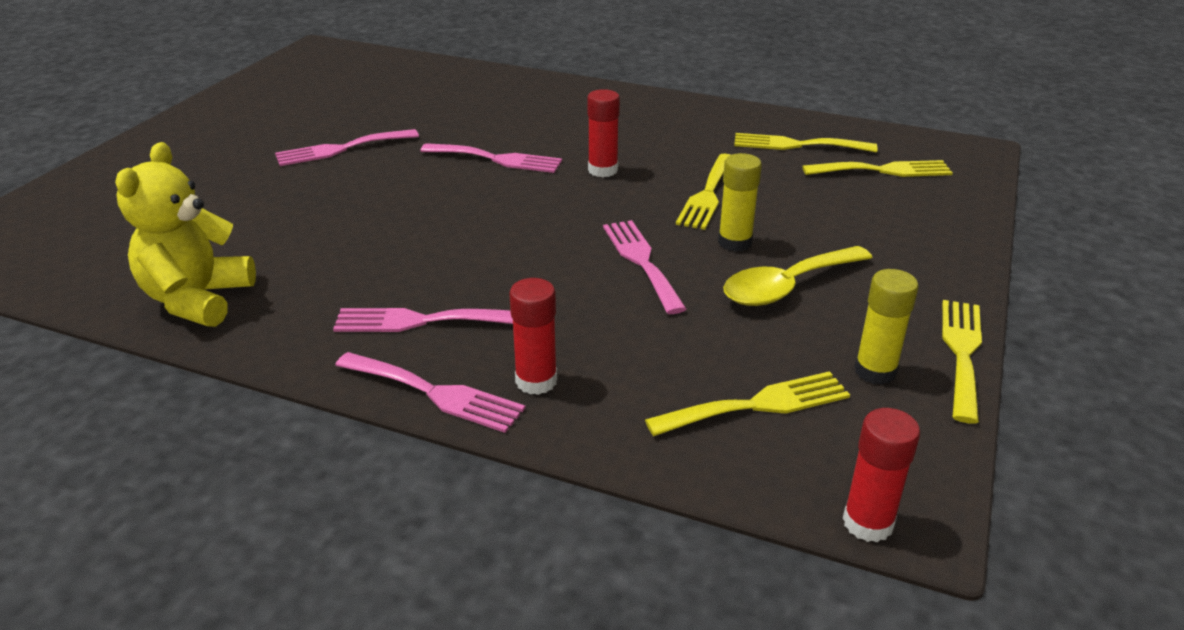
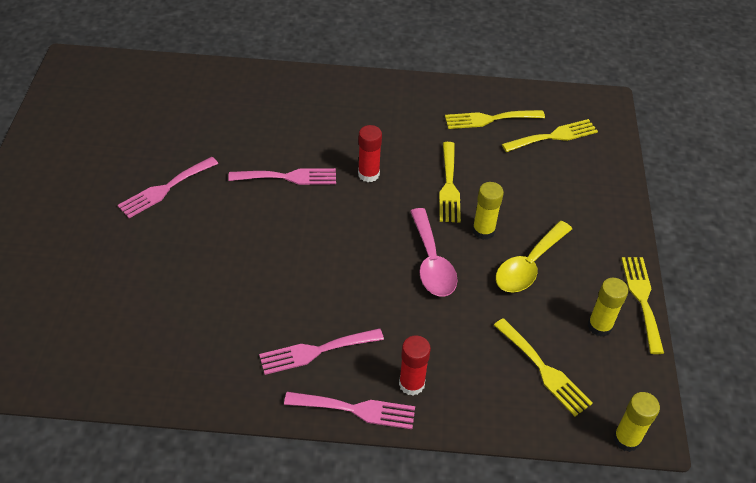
camera: 20 degrees left, 15 degrees up
(197, 300) = (154, 369): yellow teddy bear -> none
(641, 261) = (432, 262): pink fork -> pink spoon
(757, 405) = (544, 370): yellow fork -> yellow fork turned 90 degrees clockwise
(868, 523) = (626, 439): red glue stick -> yellow glue stick

